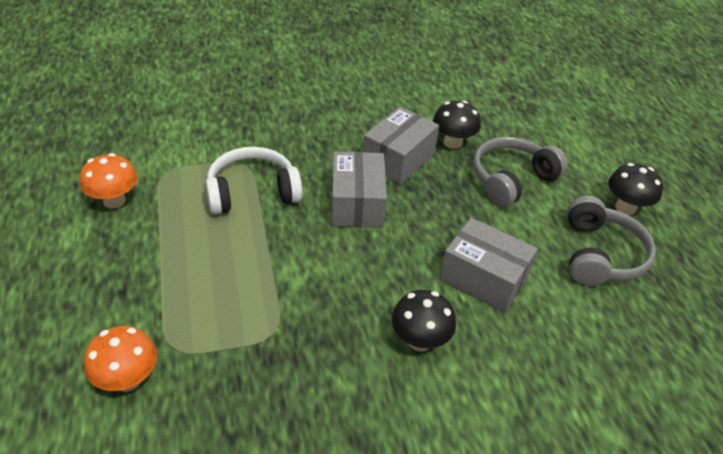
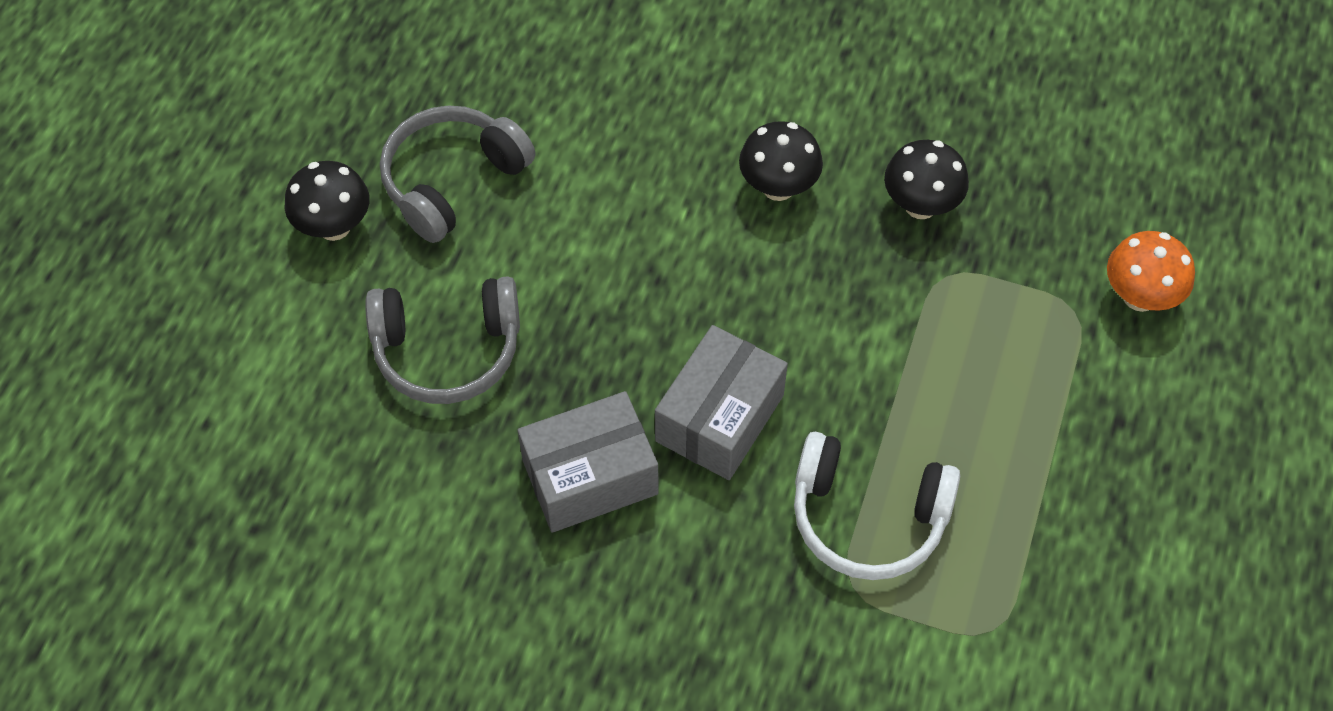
camera: 145 degrees left, 15 degrees up
(114, 201) = (1093, 602): orange mushroom -> none
(452, 142) = (469, 469): black mushroom -> black mushroom (920, 205)
(483, 278) = (636, 222): grey box -> none

